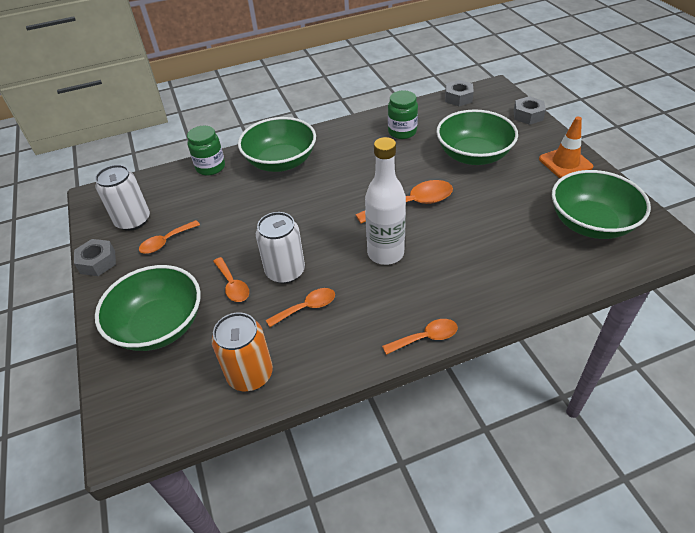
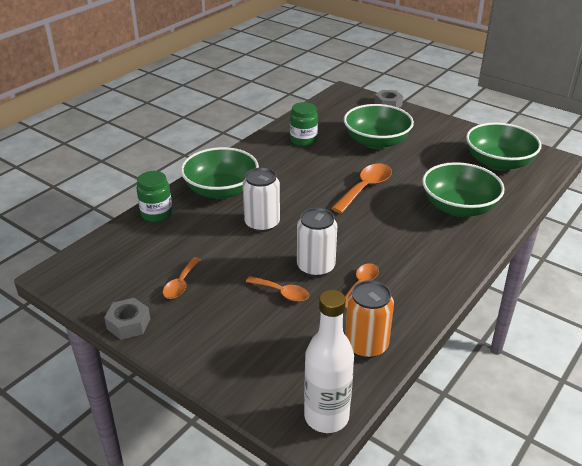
camera: 35 degrees left, 10 degrees down
(133, 220) = (126, 279): white can -> white can (262, 223)
(159, 325) = (250, 346): green bowl -> green bowl (458, 207)
(385, 253) = (381, 227): white bottle -> white bottle (326, 417)
(426, 338) = (466, 269): orange spoon -> none
(458, 98) = (323, 105): grey nut -> none
(565, 163) = (445, 130): orange traffic cone -> none

